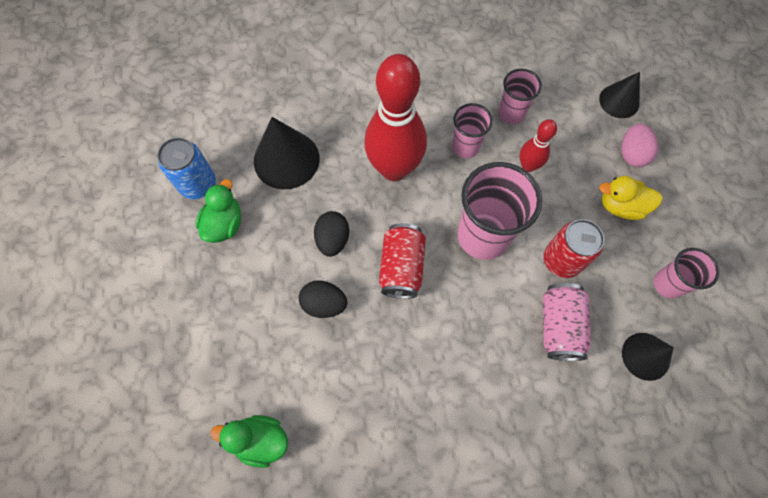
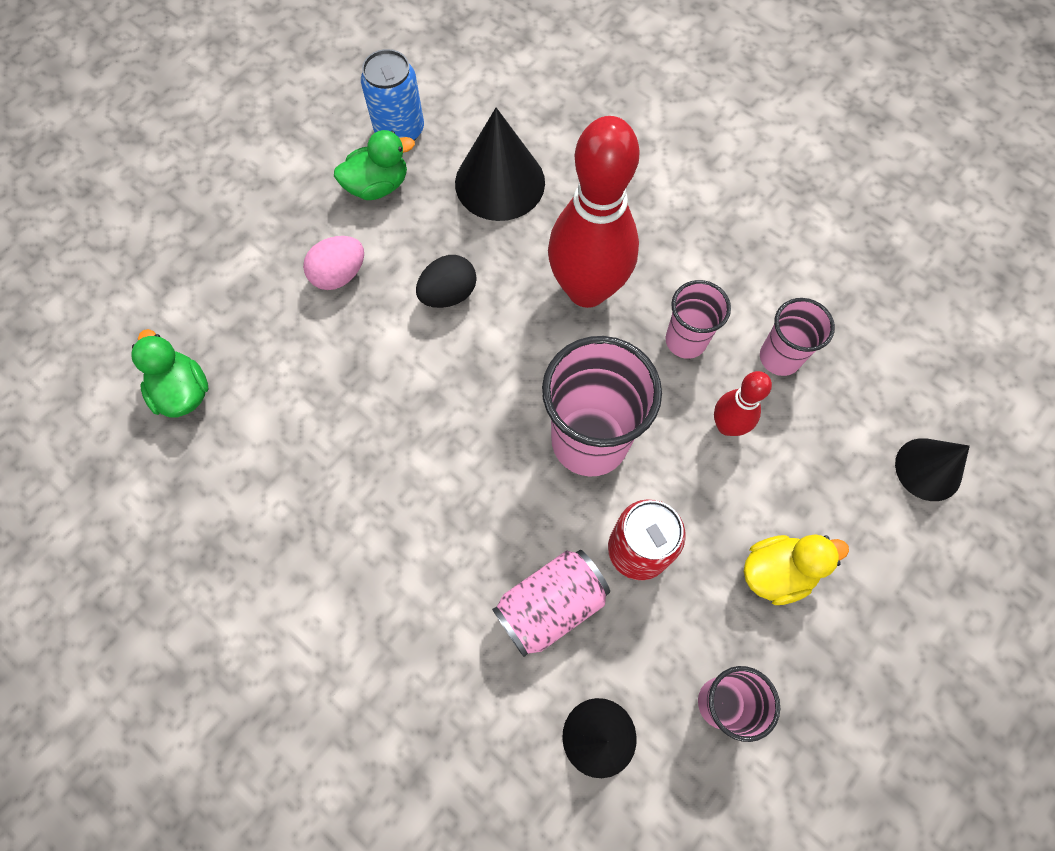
camera: 50 degrees right, 0 degrees up
(324, 304) = (370, 341): black egg -> none
(401, 267) = (476, 384): red can -> none
(621, 206) = (777, 572): yellow duck -> yellow duck turned 105 degrees clockwise
(631, 154) = (865, 536): pink egg -> pink egg (339, 275)

